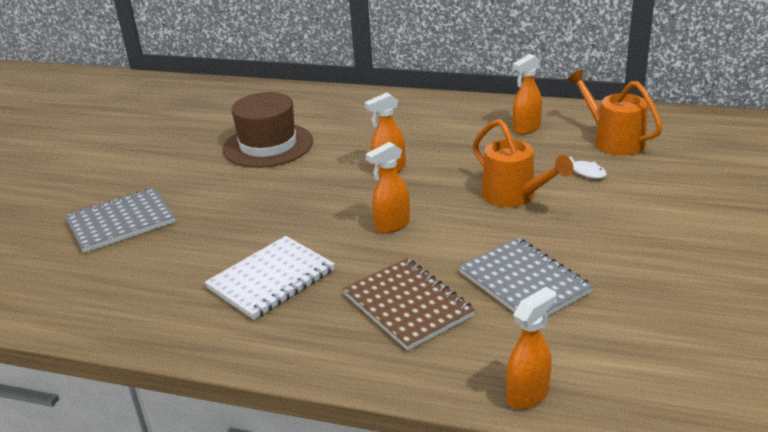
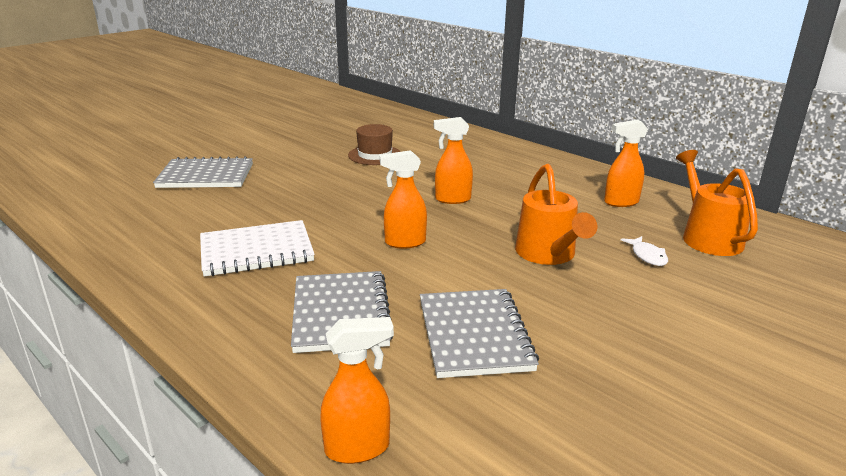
camera: 25 degrees right, 5 degrees down
(268, 145) = (375, 155): brown hat -> brown hat, size x0.63
(408, 306) = (340, 314): brown notebook -> grey notebook

